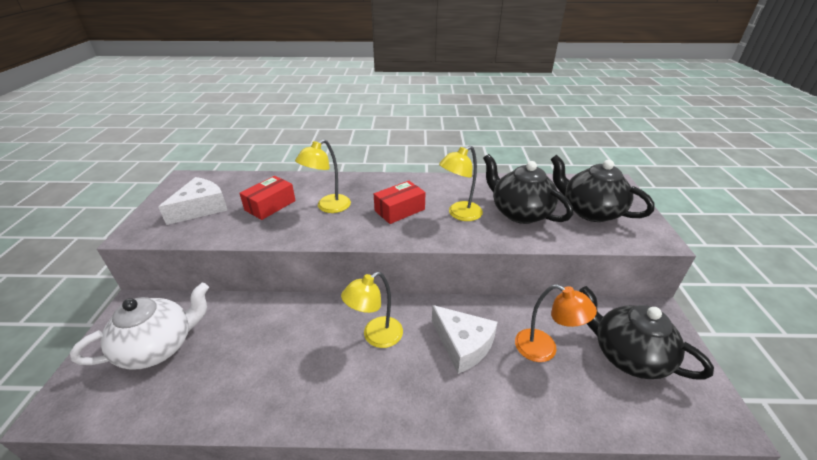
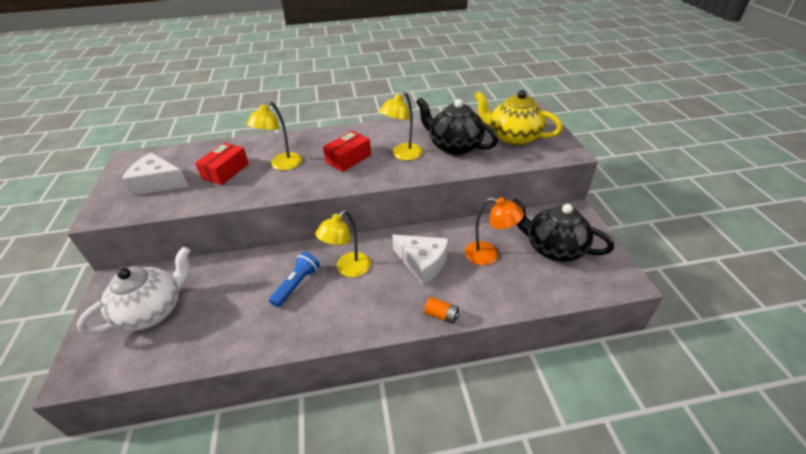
camera: 10 degrees left, 5 degrees up
(201, 208) = (158, 183): white cheese -> white cheese turned 105 degrees counterclockwise
(315, 345) = (297, 285): none -> blue flashlight
(474, 421) = (441, 315): none -> orange battery
(590, 211) = (513, 137): black teapot -> yellow teapot

